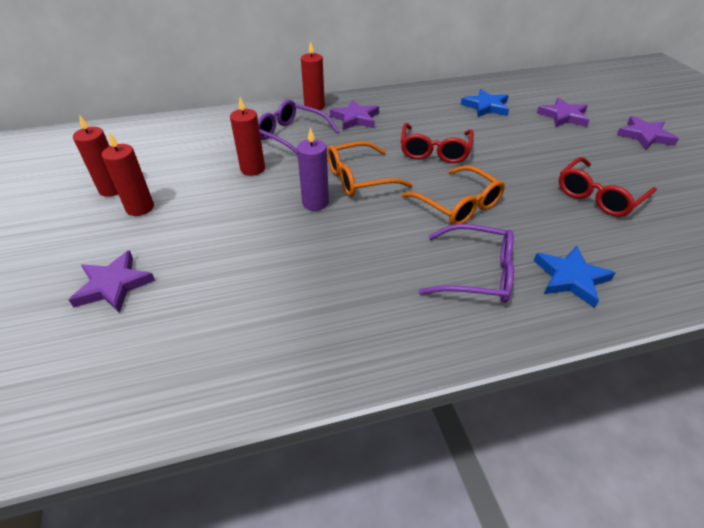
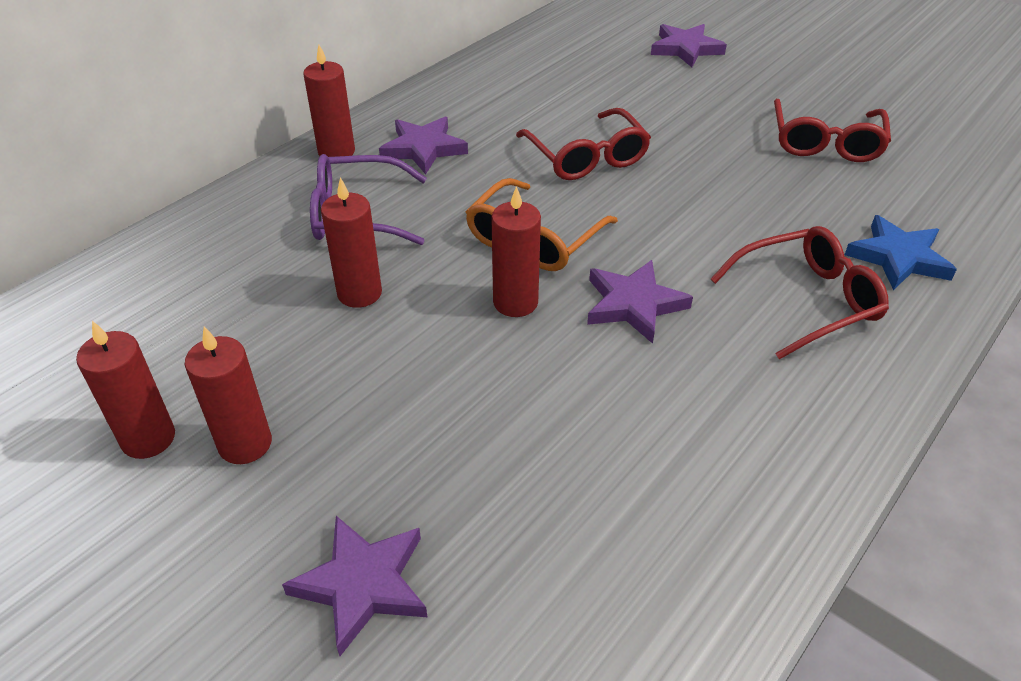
camera: 35 degrees left, 0 degrees up
(315, 203) = (515, 302): purple candle -> red candle
(459, 205) = (697, 222): orange glasses -> none
(478, 273) = (808, 300): purple glasses -> red glasses
(486, 107) = (581, 67): blue star -> none
(644, 136) = (794, 45): purple star -> purple star (634, 304)

